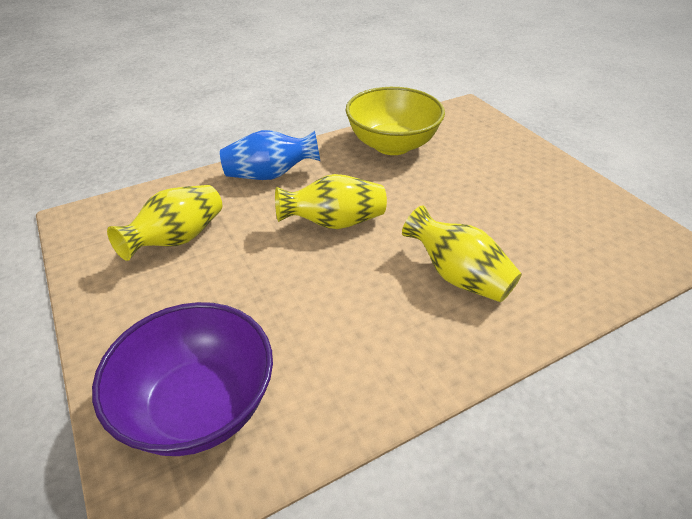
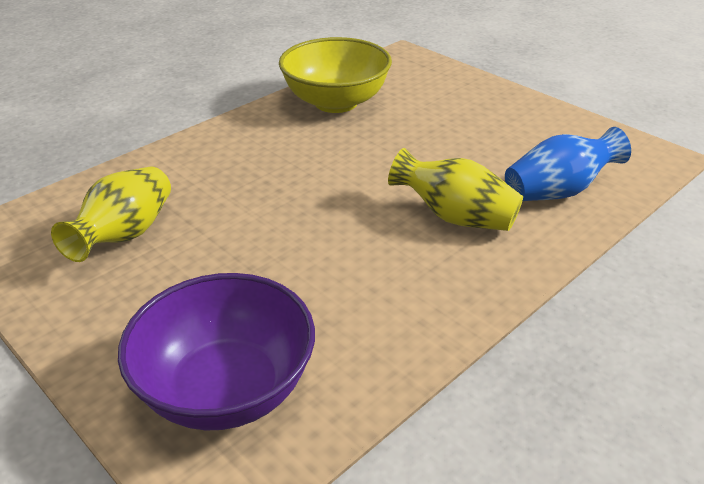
camera: 15 degrees left, 5 degrees down
(270, 175) = (208, 152): blue vase -> blue vase (559, 191)
(334, 223) = (302, 189): yellow vase -> none

